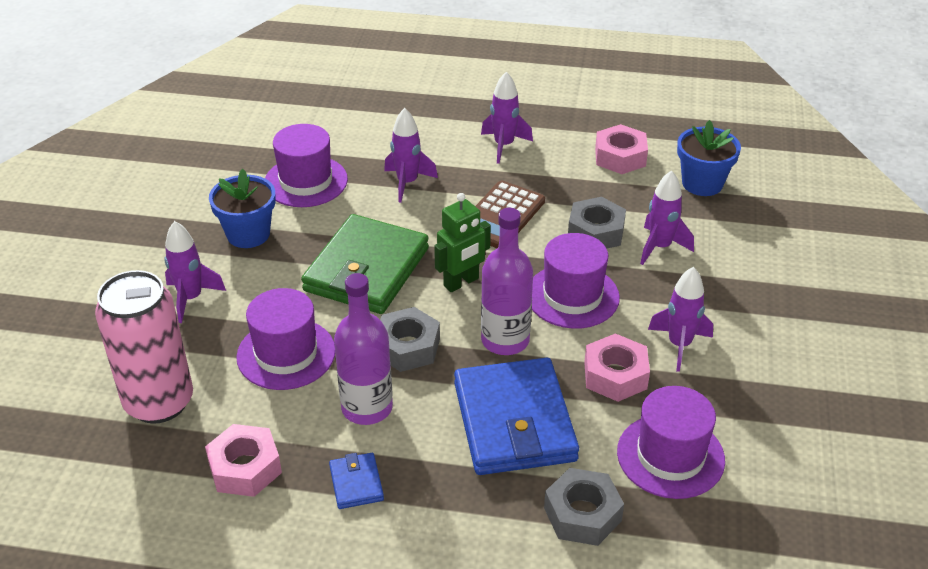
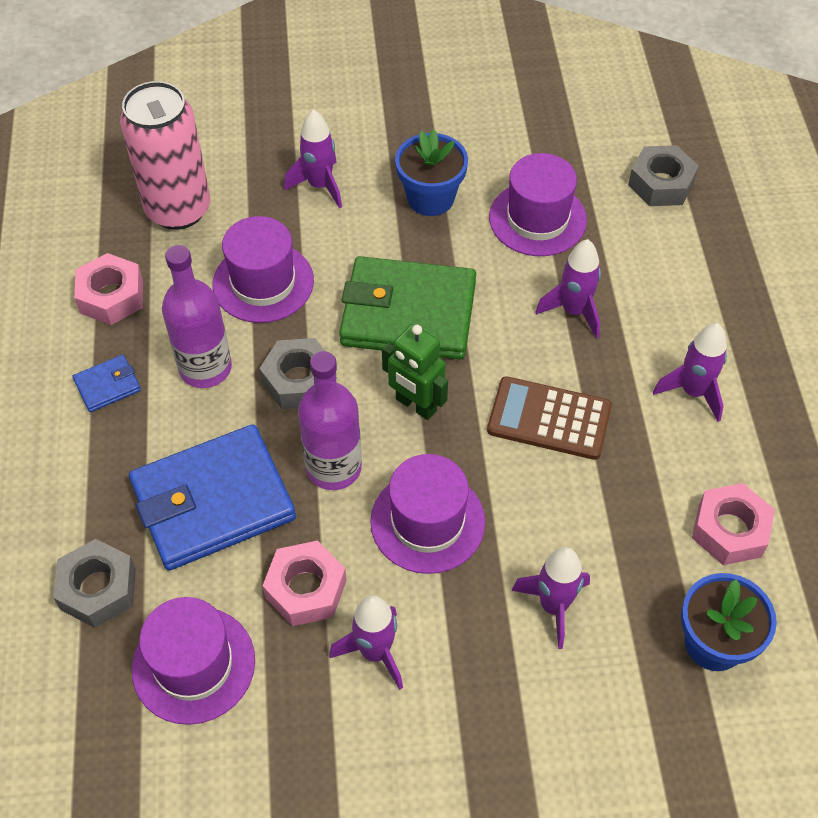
camera: 75 degrees right, 15 degrees up
(596, 232) = (556, 527): grey nut -> grey nut (661, 184)

